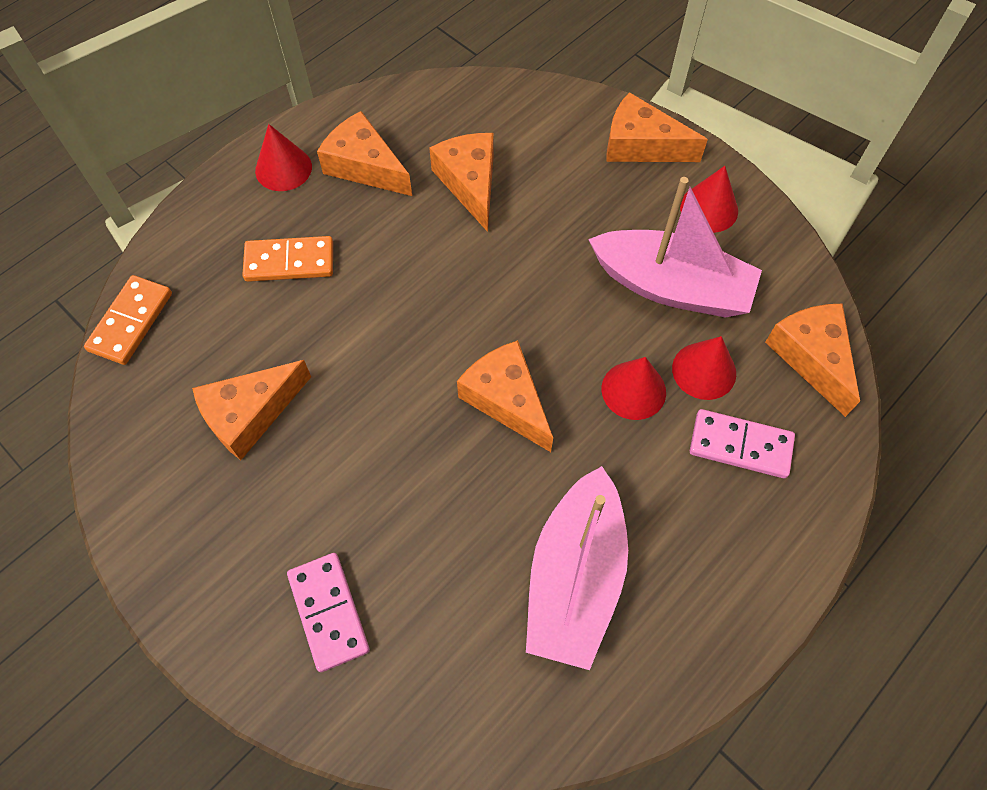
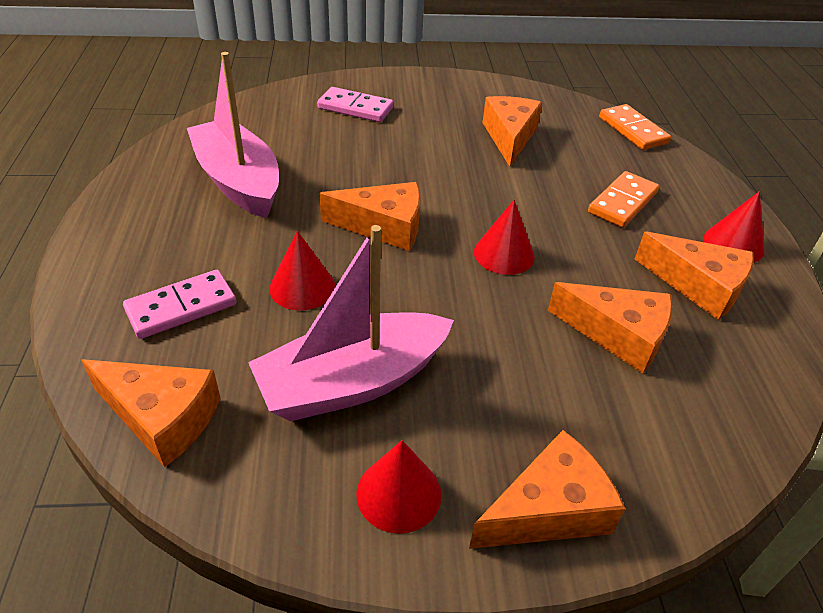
camera: 130 degrees right, 20 degrees down
(365, 166) = (698, 286): orange cheese -> orange cheese turned 45 degrees clockwise
(704, 370) = (258, 337): red cone -> red cone (504, 254)

